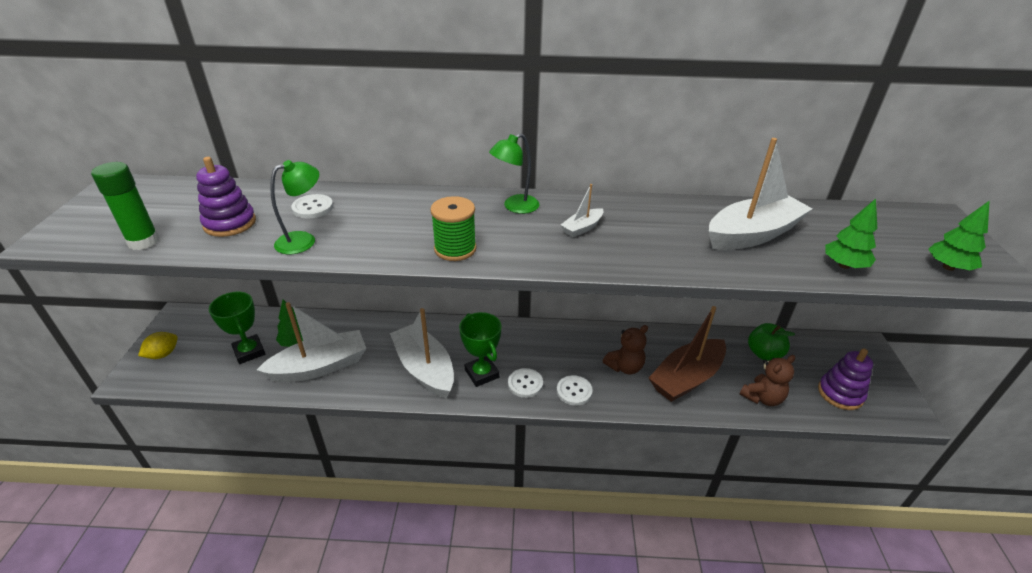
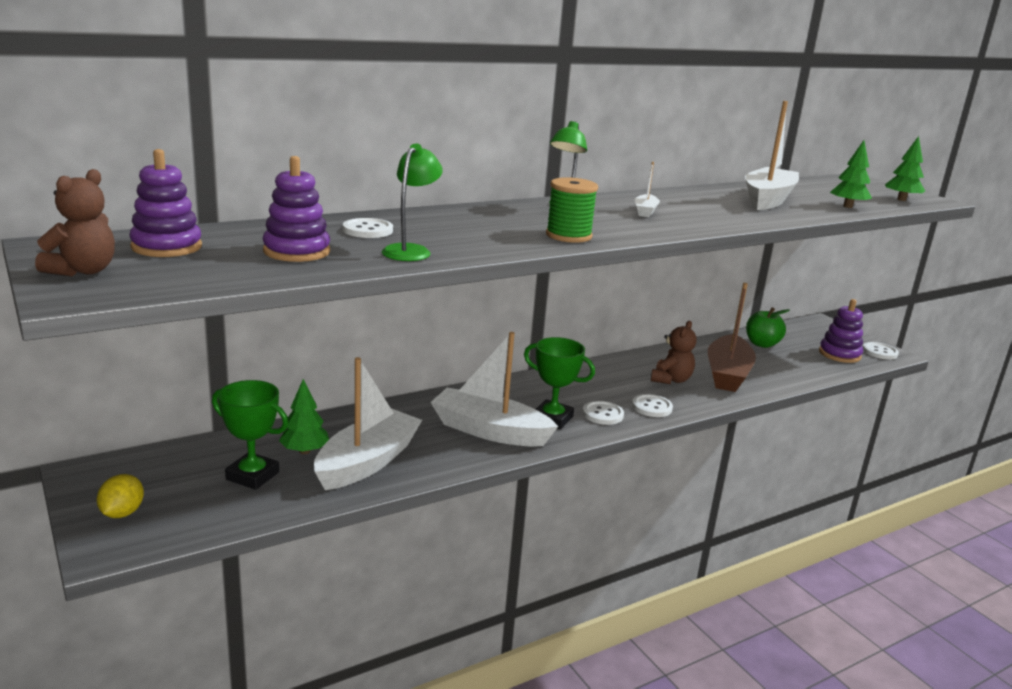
camera: 35 degrees left, 15 degrees down
(143, 241) = (219, 277): green glue stick -> none
(166, 200) = (166, 247): none -> purple stacking toy
(762, 398) = (794, 371): brown teddy bear -> brown teddy bear (83, 271)
(895, 406) = (880, 352): none -> white button

